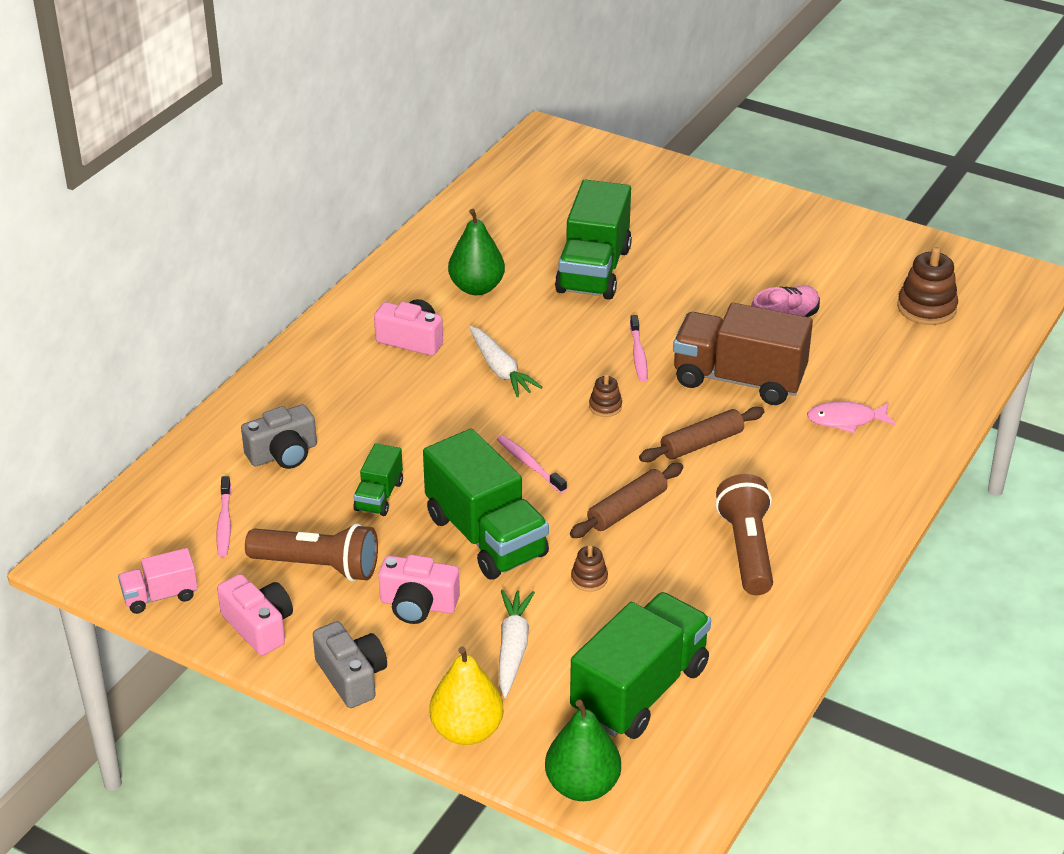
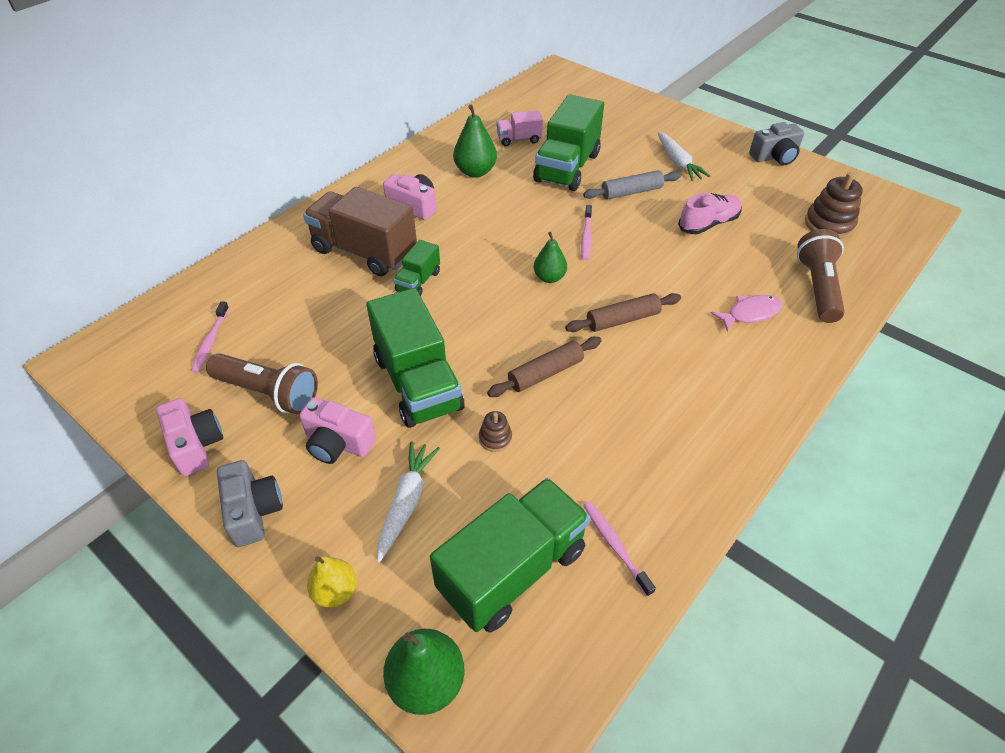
camera: 10 degrees right, 10 degrees up
(160, 596) = (129, 403): pink truck -> pink truck (519, 139)
(283, 454) = (281, 287): grey camera -> grey camera (774, 157)
(379, 496) = (342, 334): green truck -> green truck (418, 281)
(467, 731) = (335, 591): yellow pear -> yellow pear, size x0.66
(500, 370) = (474, 237): white carrot -> white carrot (678, 163)
(529, 464) = (474, 321): pink toothbrush -> pink toothbrush (615, 546)
(605, 406) = (549, 277): brown stacking toy -> green pear
(682, 293) = (631, 192): none -> grey rolling pin
(738, 380) = (664, 267): brown truck -> brown truck (364, 251)
(747, 549) = (644, 428): brown flashlight -> brown flashlight (817, 287)
(845, 420) = (750, 313): pink fish -> pink fish turned 150 degrees clockwise

